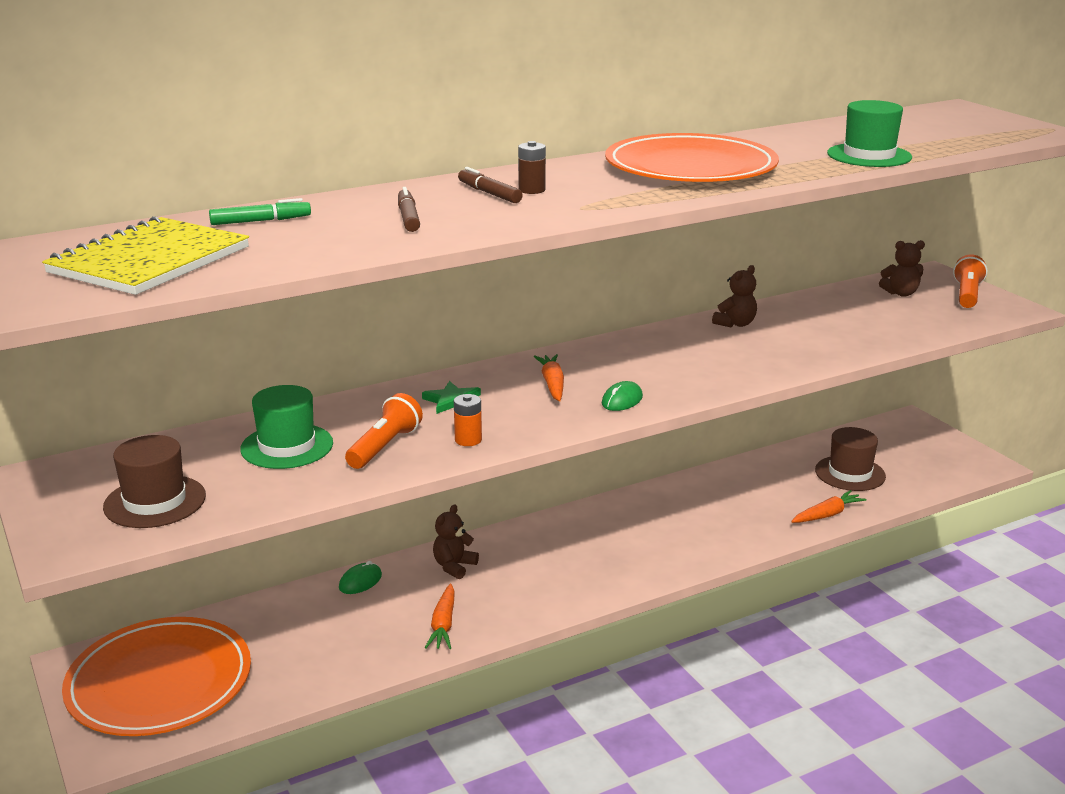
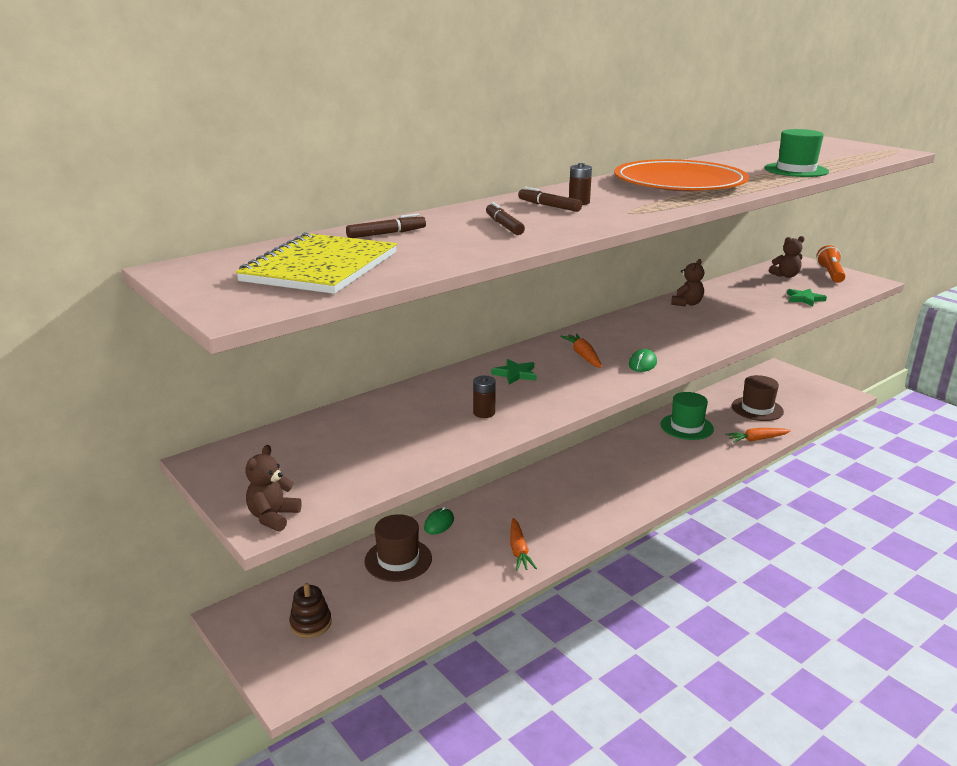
camera: 10 degrees left, 0 degrees up
(155, 502) = (321, 473): brown hat -> brown hat (398, 560)
(159, 682) = (311, 623): orange plate -> brown stacking toy
(260, 221) = (386, 234): green marker -> brown marker
(287, 446) = (405, 419): green hat -> green hat (686, 427)
(384, 446) = (484, 413): orange flashlight -> brown battery
(454, 566) = (506, 504): brown teddy bear -> brown teddy bear (273, 517)
(468, 440) = (546, 402): orange battery -> none
(827, 514) = (757, 439): orange carrot -> orange carrot turned 150 degrees counterclockwise
(903, 328) = (804, 299): none -> green star

